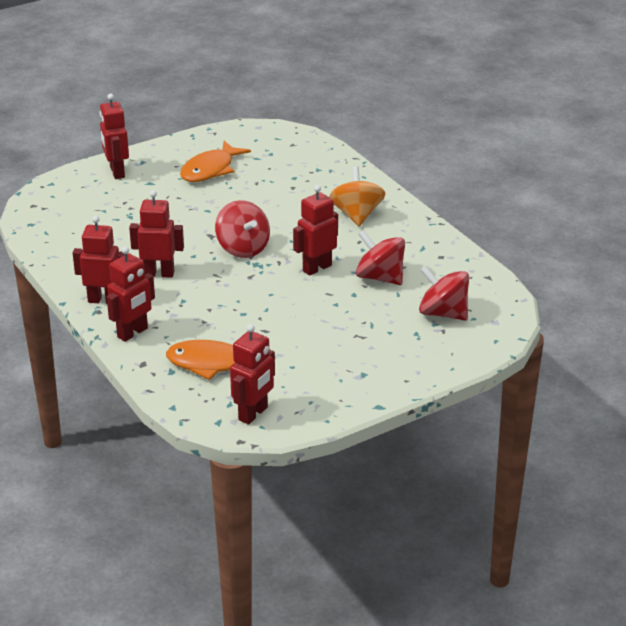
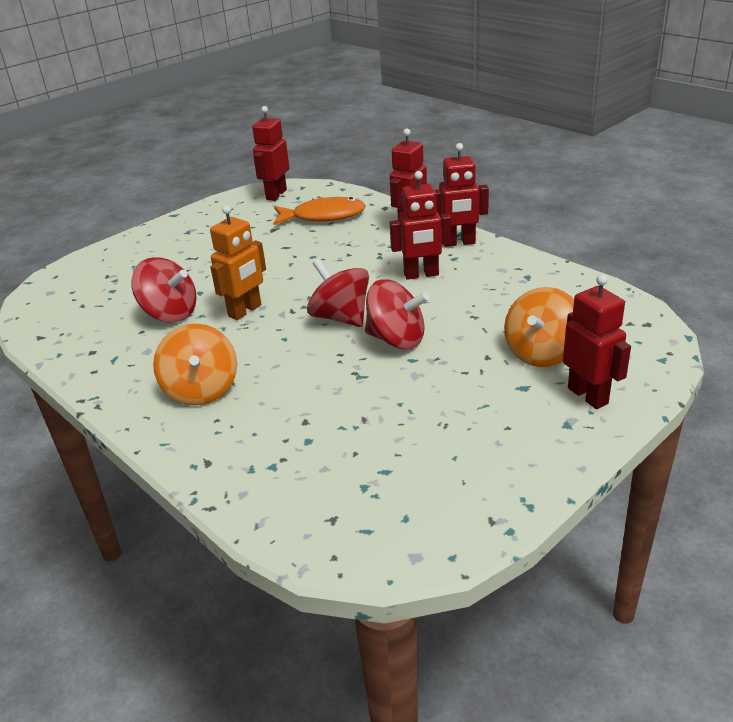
camera: 170 degrees right, 0 degrees up
(120, 199) = (541, 353): none -> orange spinning top
(210, 170) = (447, 429): orange fish -> none
(317, 268) = (245, 311): red robot -> orange robot
(443, 313) = (103, 290): red spinning top -> red spinning top (396, 339)

